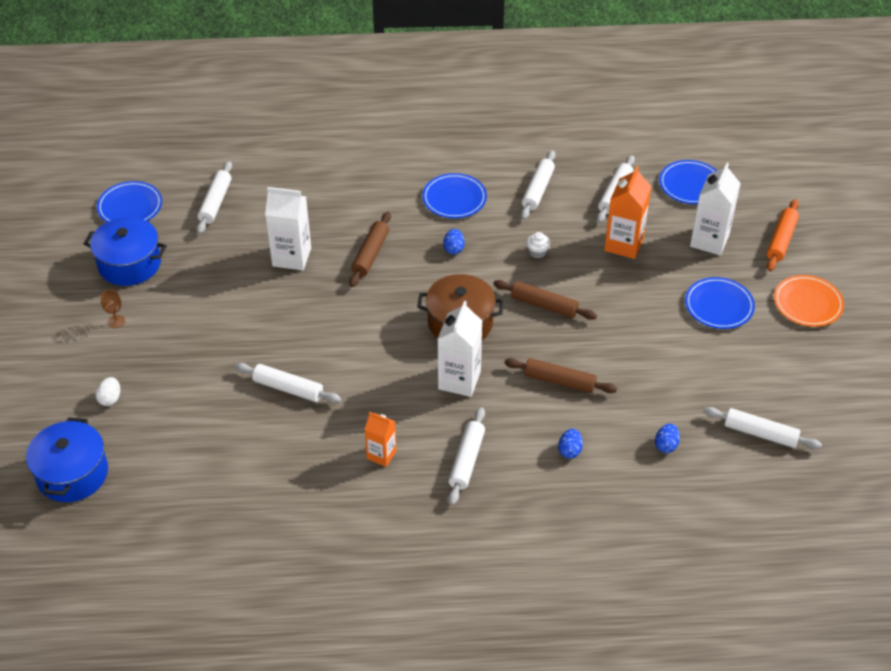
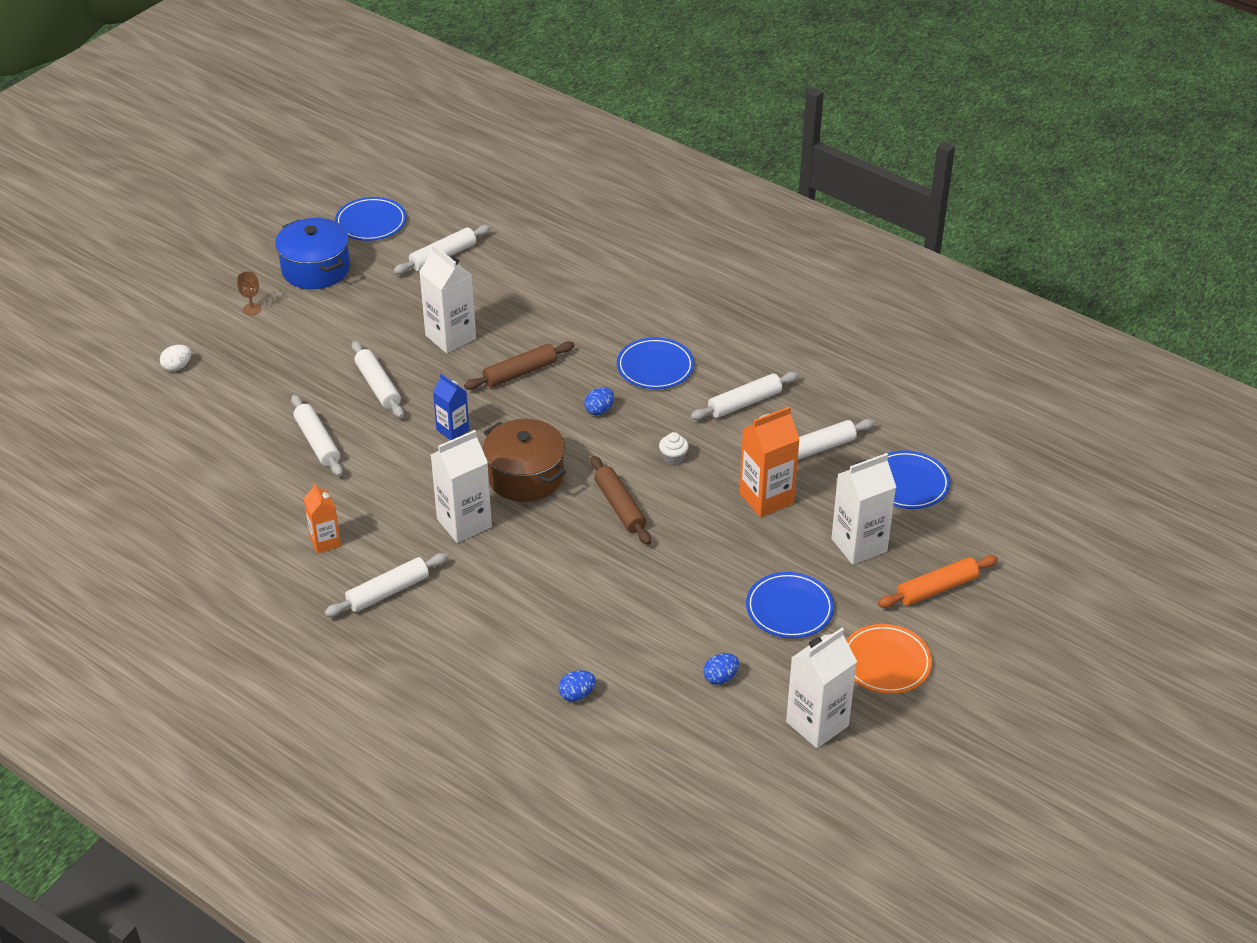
camera: 40 degrees right, 5 degrees down
(72, 474) = (85, 407): blue pot -> none
(373, 321) = (453, 430): none -> blue carton
(559, 381) = (550, 579): brown rolling pin -> none
(570, 450) = (485, 642): blue egg -> blue egg (720, 678)
(760, 433) = (680, 744): white rolling pin -> white rolling pin (378, 386)
(817, 366) = (817, 724): none -> white carton

